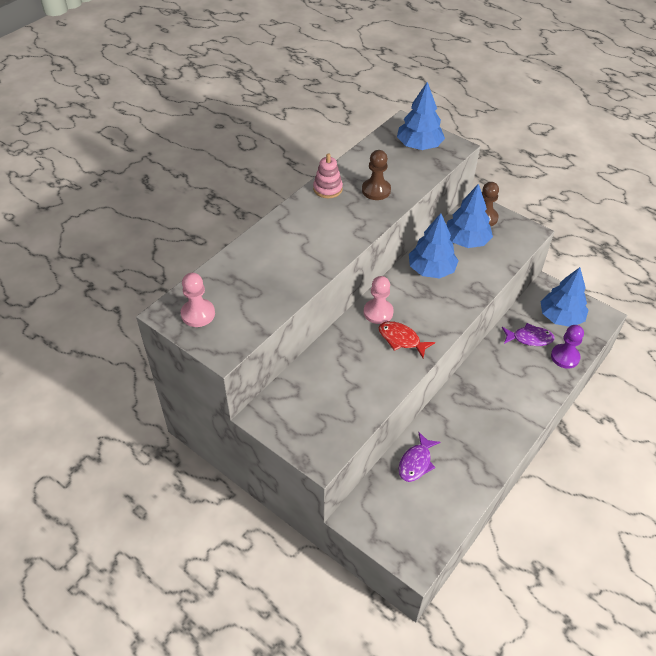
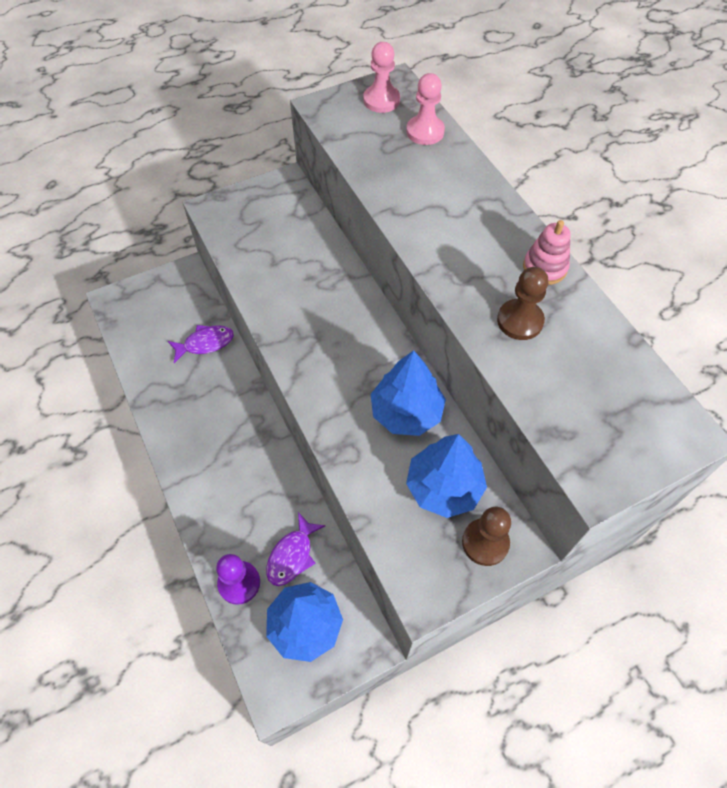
camera: 115 degrees right, 10 degrees up
(378, 312) = (363, 322): pink pawn -> pink pawn (425, 132)
(401, 339) = (310, 328): red fish -> none
(416, 462) = (205, 343): purple fish -> purple fish turned 105 degrees clockwise
(419, 146) = (615, 426): blue tree -> none

